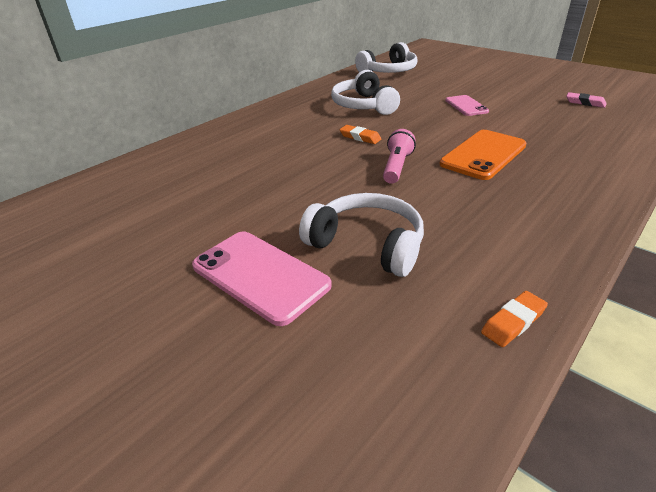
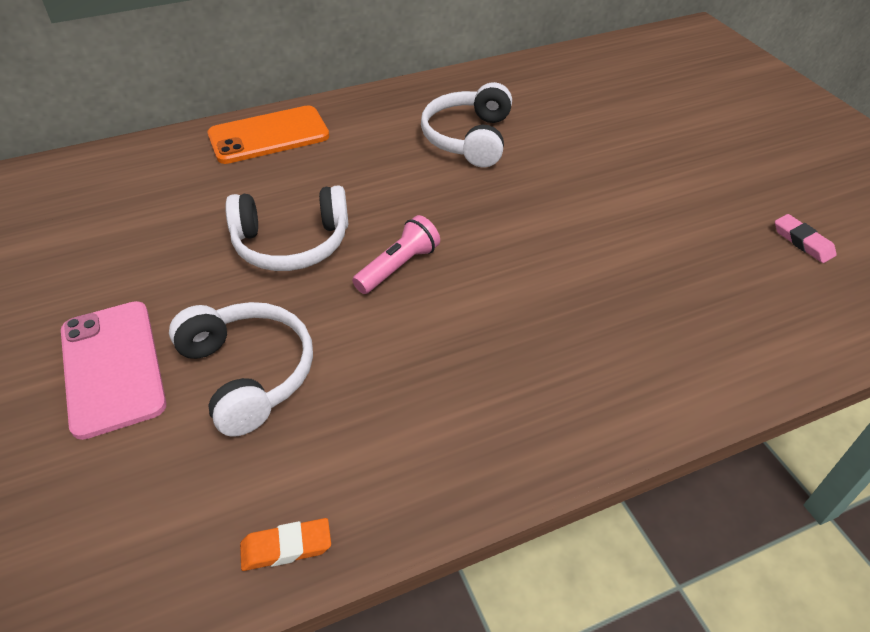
camera: 25 degrees right, 10 degrees up
(360, 137) = (405, 198): orange eraser -> none
(388, 71) = (573, 77): white headphones -> white headphones (291, 243)
(466, 106) = (608, 186): pink phone -> none
(483, 155) = (529, 289): orange phone -> orange phone (269, 136)

